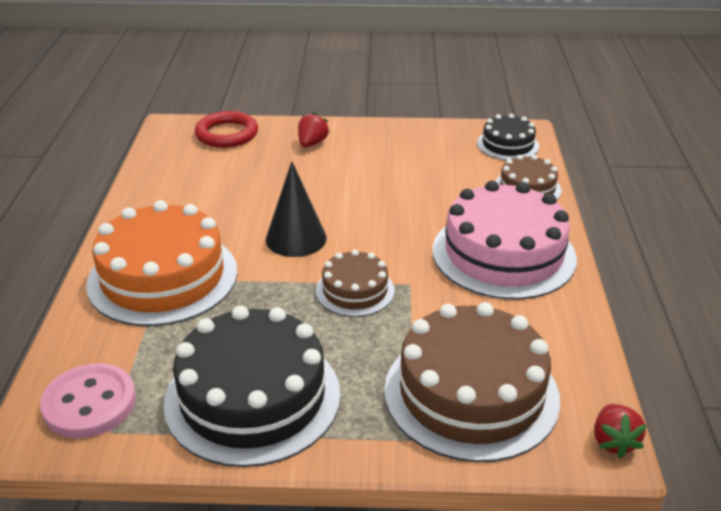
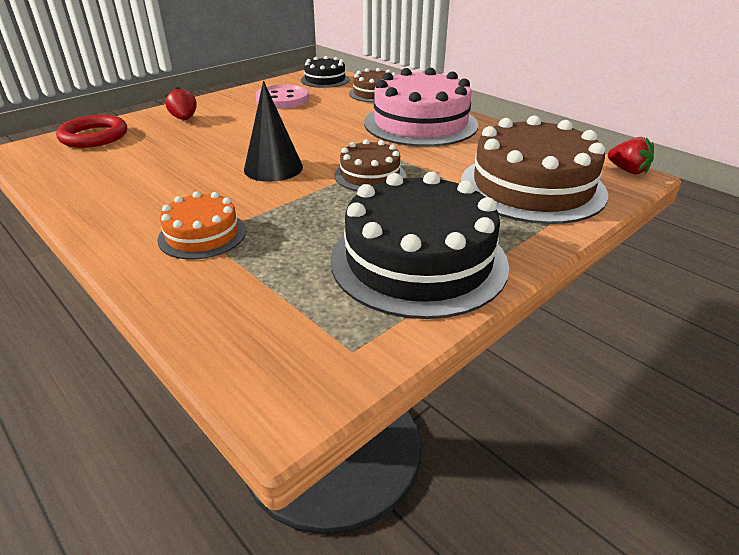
camera: 45 degrees left, 0 degrees up
(89, 403) = (297, 345): pink button -> pink button (282, 99)
(163, 277) = (202, 235): orange cake -> orange cake, size x0.52

